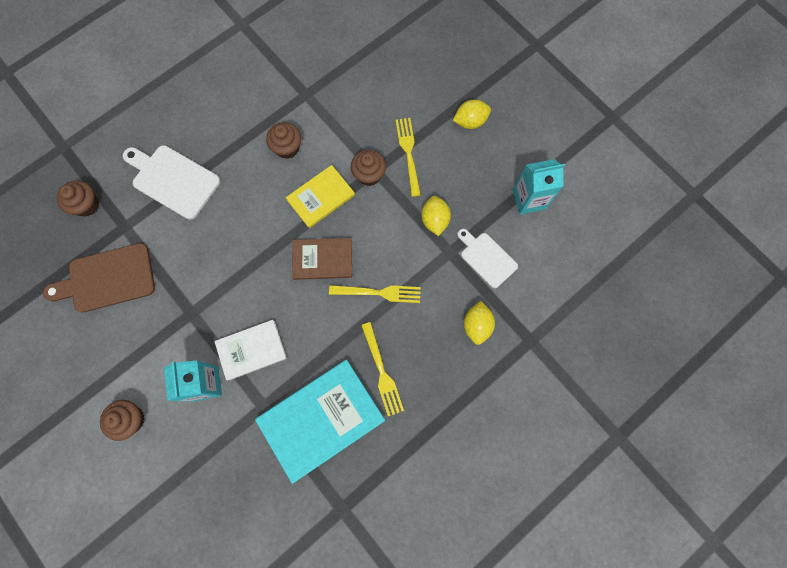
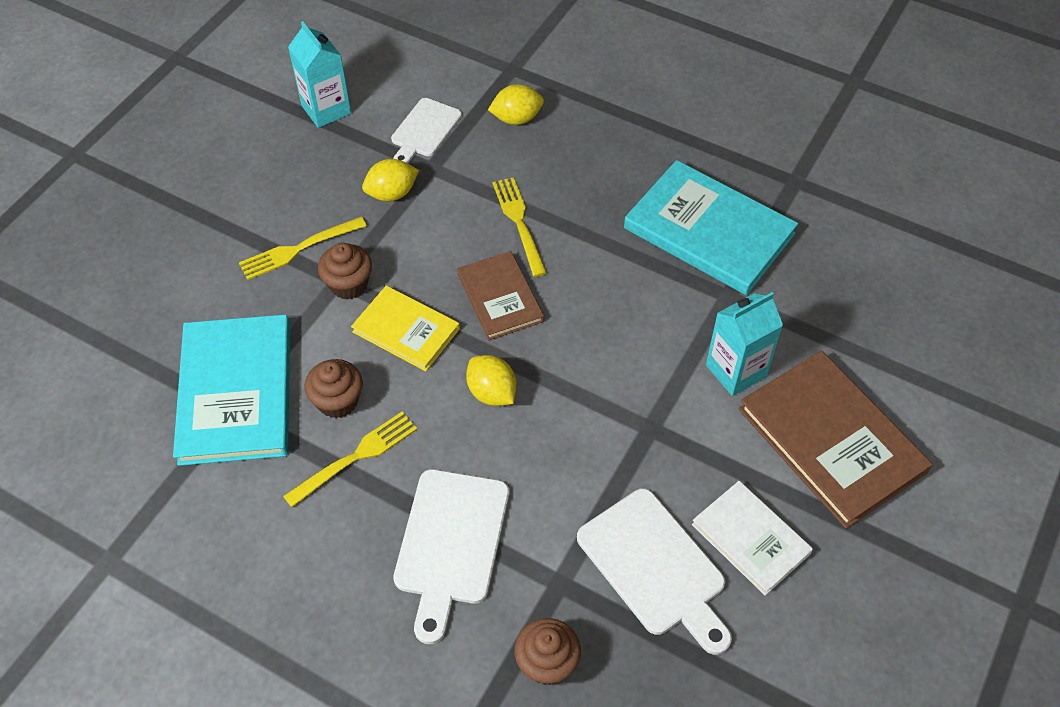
camera: 110 degrees left, 20 degrees down
(107, 279) = (655, 567): brown cutting board -> white cutting board
(131, 419) = (831, 440): brown cupcake -> brown book
(251, 350) = (664, 334): white book -> white book (751, 539)
(316, 98) = (236, 392): none -> turquoise book
(382, 372) = (619, 190): yellow fork -> yellow fork (355, 457)
(470, 121) = (225, 195): yellow lemon -> yellow lemon (492, 393)

